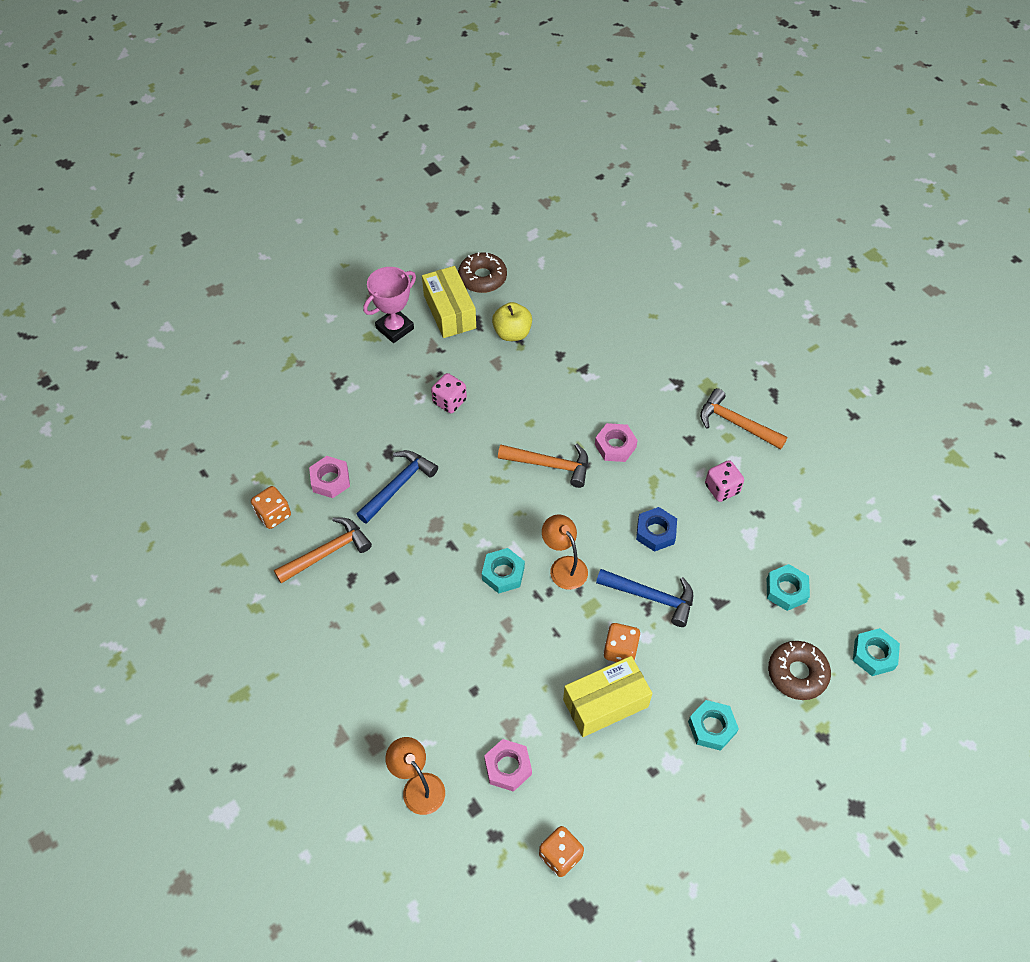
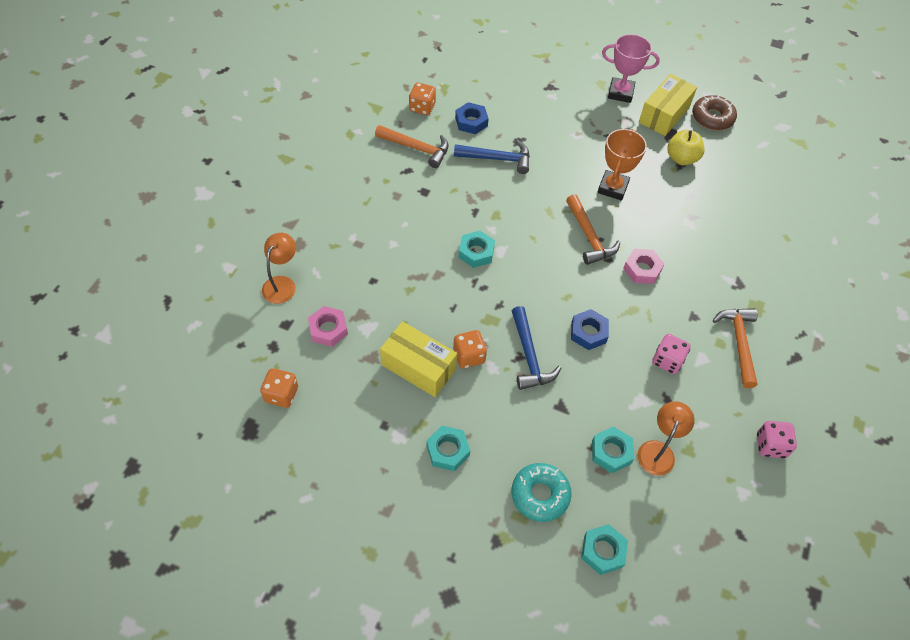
camera: 55 degrees right, 0 degrees up
(330, 480) = (471, 122): pink nut -> blue nut
(449, 401) = (589, 152): pink dice -> pink dice (770, 445)
(506, 410) = (612, 188): none -> orange trophy
(564, 566) = (511, 286): orange lamp -> orange lamp (658, 450)
(797, 673) = (540, 495): brown donut -> turquoise donut

